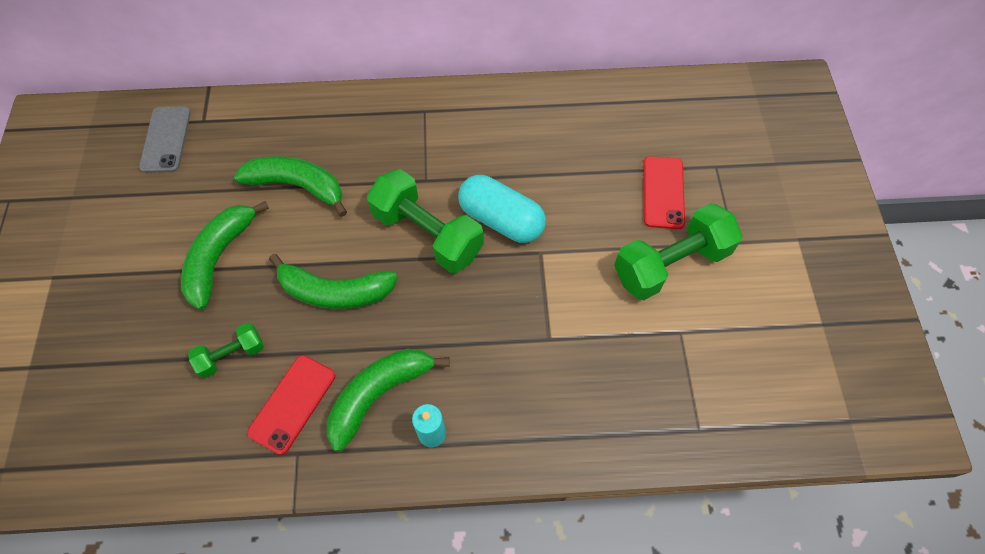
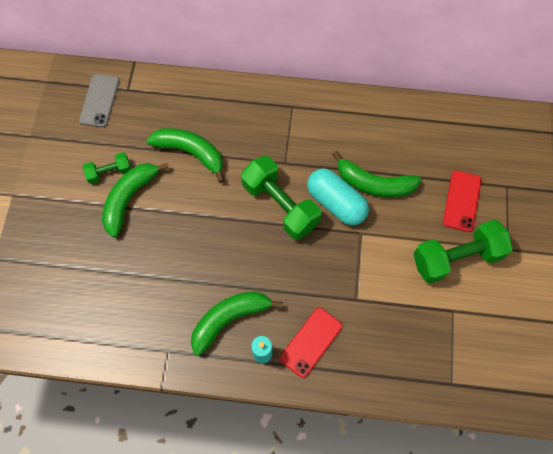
camera: 10 degrees right, 5 degrees up
(231, 355) = (131, 273): green dumbbell -> green dumbbell (109, 172)
(292, 404) = (169, 315): red phone -> red phone (311, 342)
(334, 292) = (208, 238): green banana -> green banana (373, 183)

